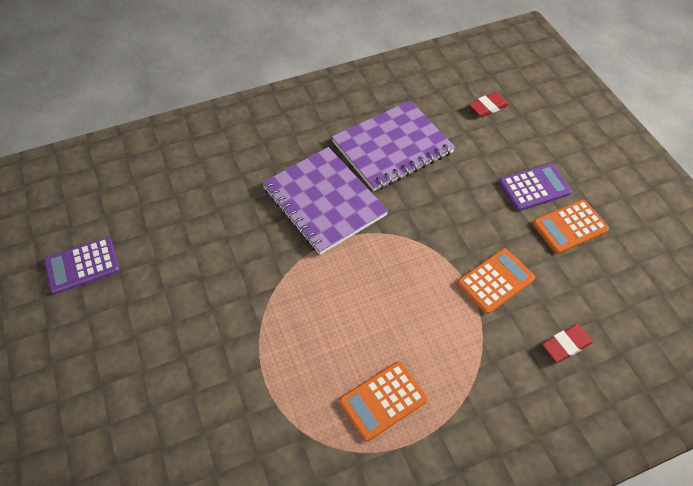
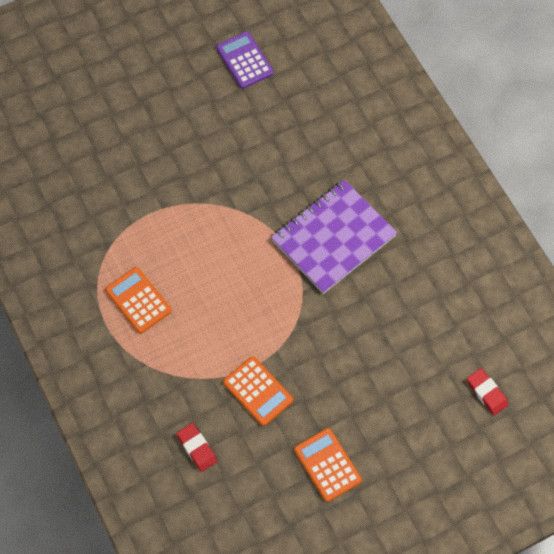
camera: 85 degrees right, 10 degrees up
(392, 147) = (411, 296): purple notebook -> none
(534, 187) = (374, 434): purple calculator -> none

